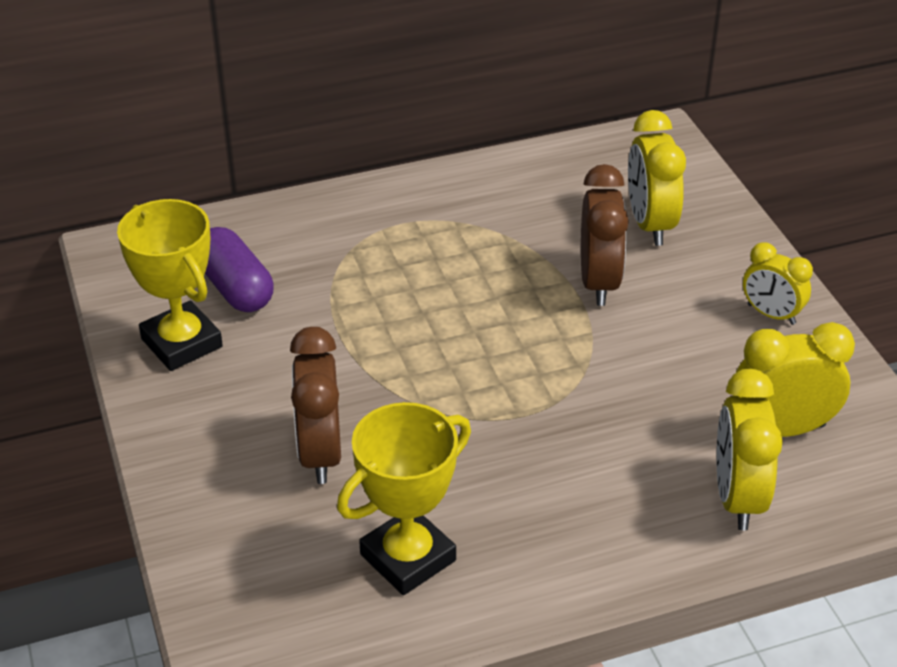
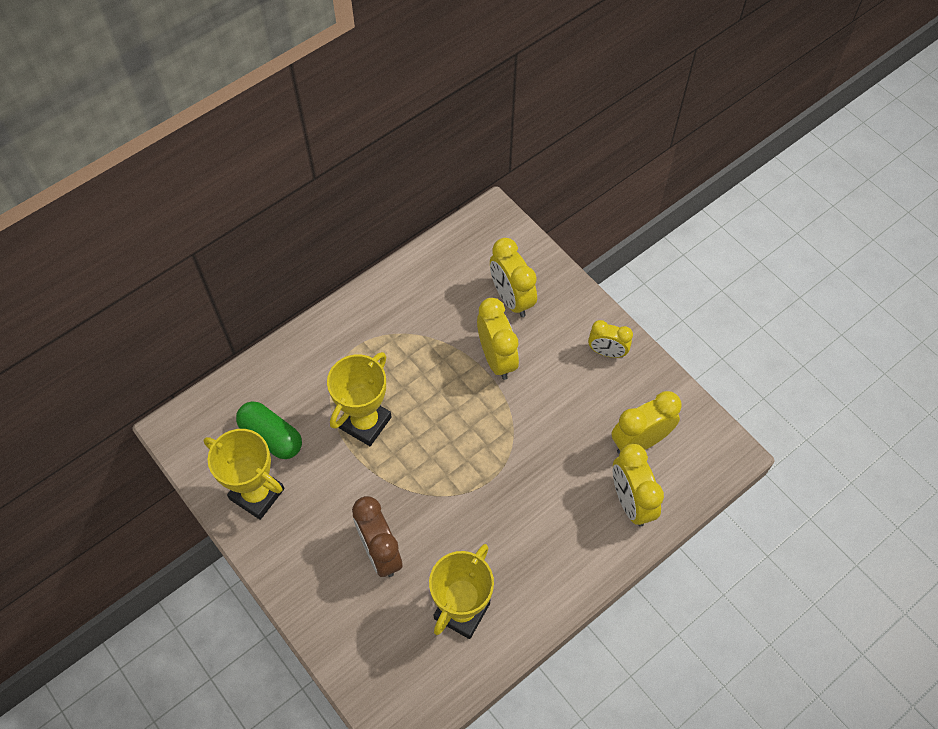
camera: 20 degrees left, 20 degrees up
(236, 288) = (271, 436): purple capsule -> green capsule
(373, 305) = (365, 422): none -> yellow trophy
(598, 282) = (496, 358): brown clock -> yellow clock

